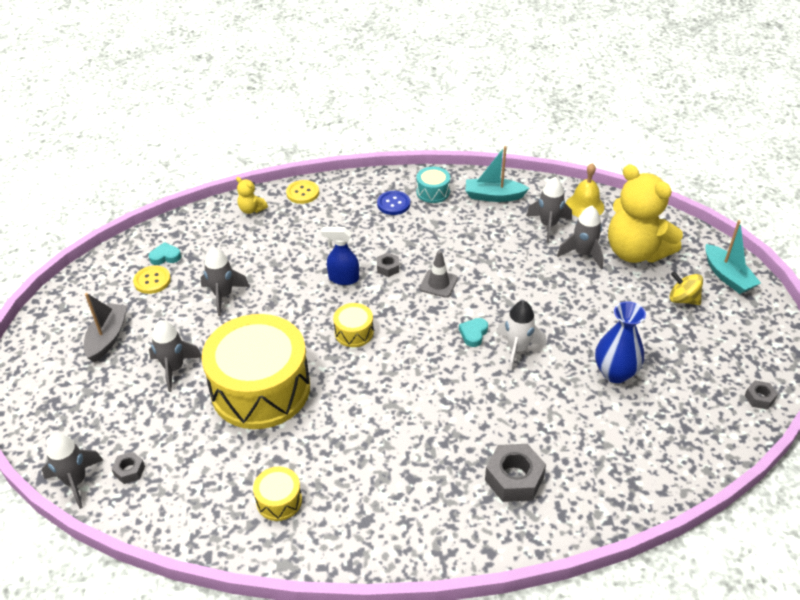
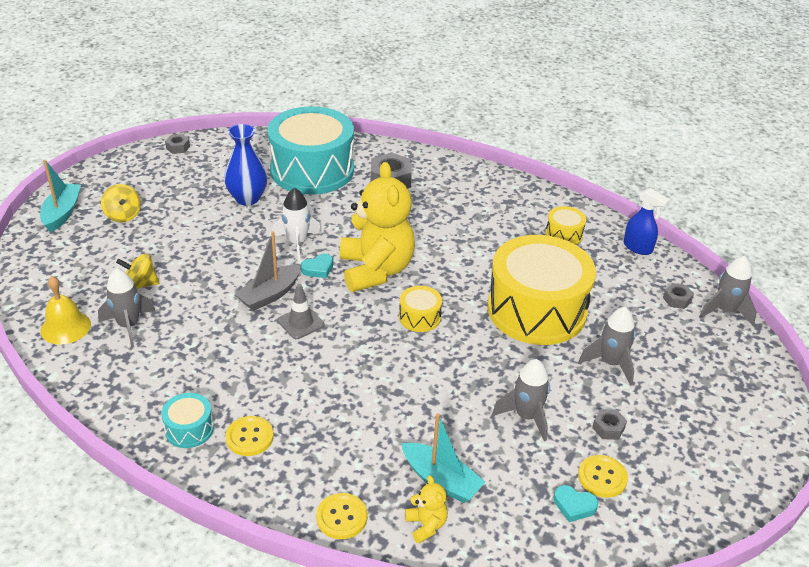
camera: 150 degrees left, 5 degrees down
(108, 337) = (673, 428): grey boat -> grey boat (270, 295)
(343, 278) = (387, 373): blue spray bottle -> blue spray bottle (638, 248)
(388, 268) = (332, 362): grey nut -> grey nut (608, 428)
(393, 204) = (249, 437): blue button -> yellow button
(493, 196) = (133, 387): turquoise boat -> turquoise boat (441, 480)
(583, 254) = (140, 284): grey rocket -> yellow spinning top
(603, 445) = (312, 170): none -> turquoise drum
(635, 252) = (95, 264): yellow teddy bear -> yellow teddy bear (376, 270)

